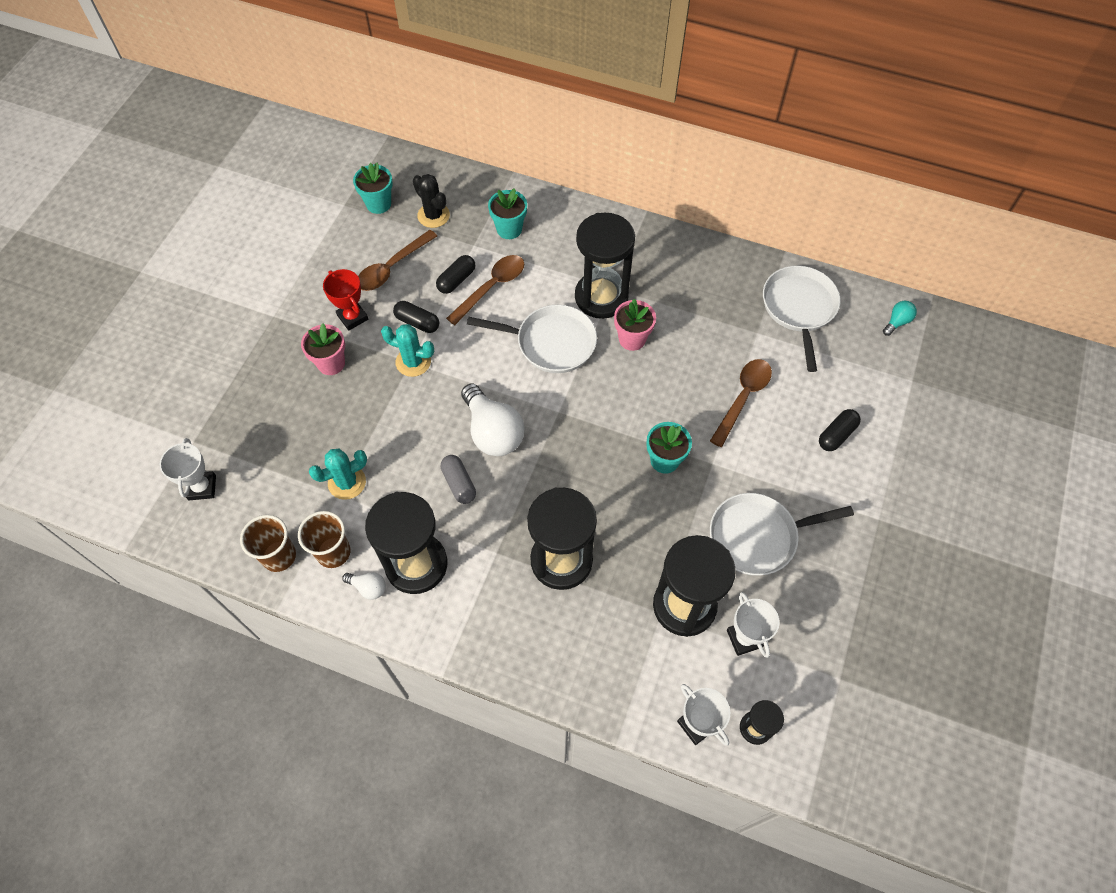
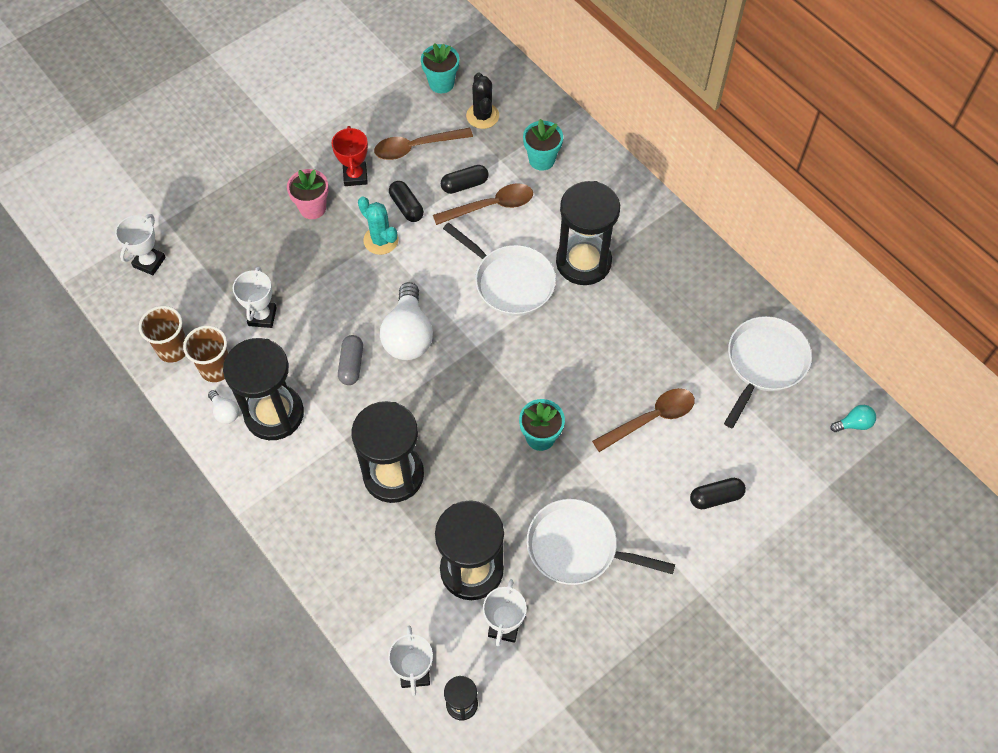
camera: 30 degrees right, 0 degrees up
(347, 482) = (262, 316): turquoise cactus -> white trophy
(632, 339) = (585, 314): pink flower pot -> none

